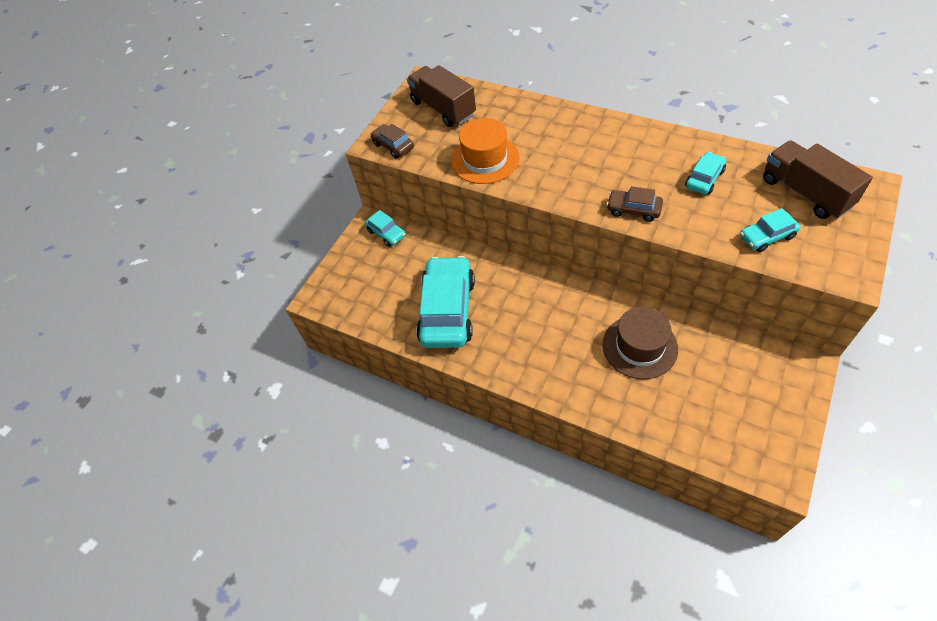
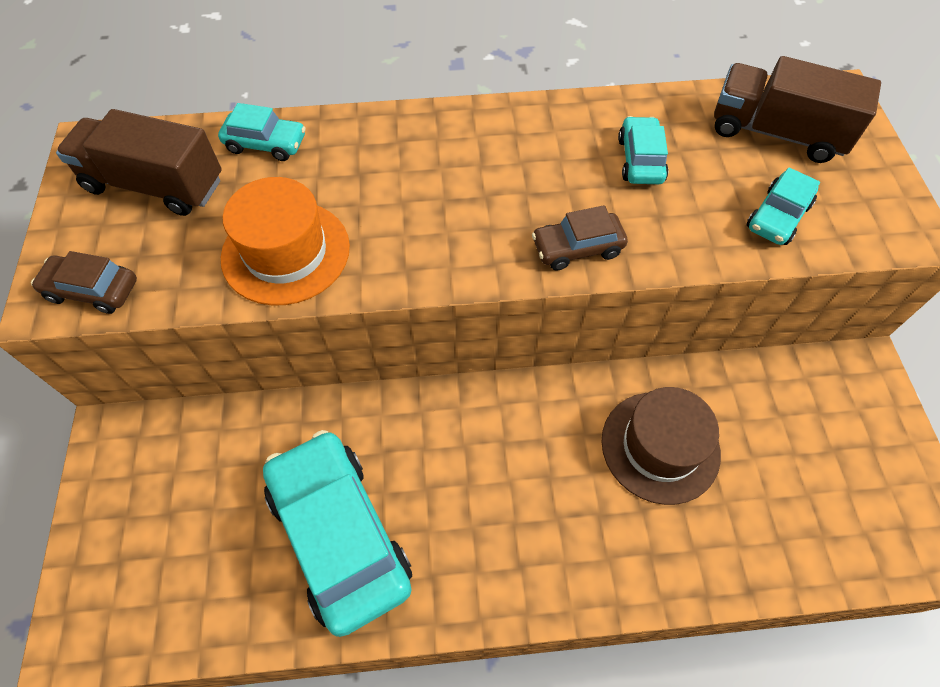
camera: 40 degrees left, 5 degrees up
(386, 233) = (151, 441): turquoise car -> turquoise car (266, 144)

